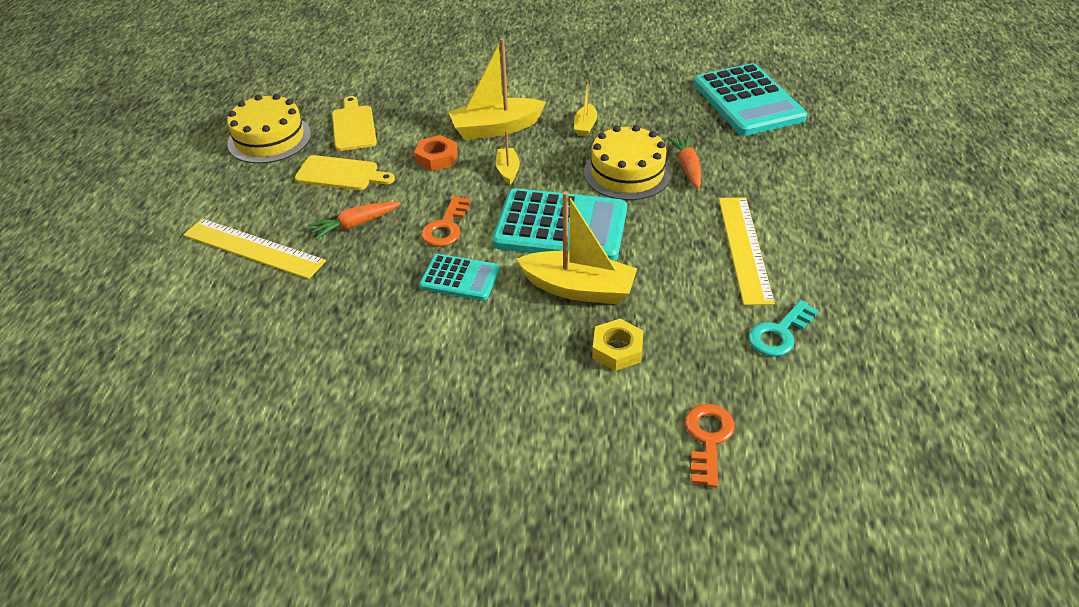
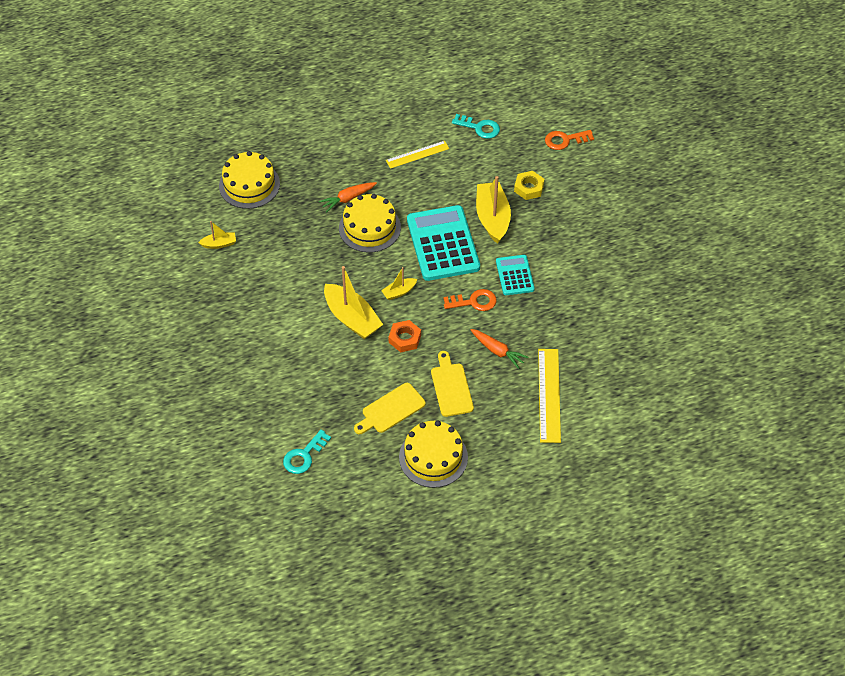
camera: 115 degrees left, 10 degrees up
(354, 66) = (304, 455): none -> turquoise key
(585, 126) = (324, 267): yellow boat -> yellow boat (219, 244)
(744, 248) = (417, 154): yellow ruler -> yellow ruler, size x0.65
(748, 101) = (249, 185): turquoise calculator -> yellow cake

